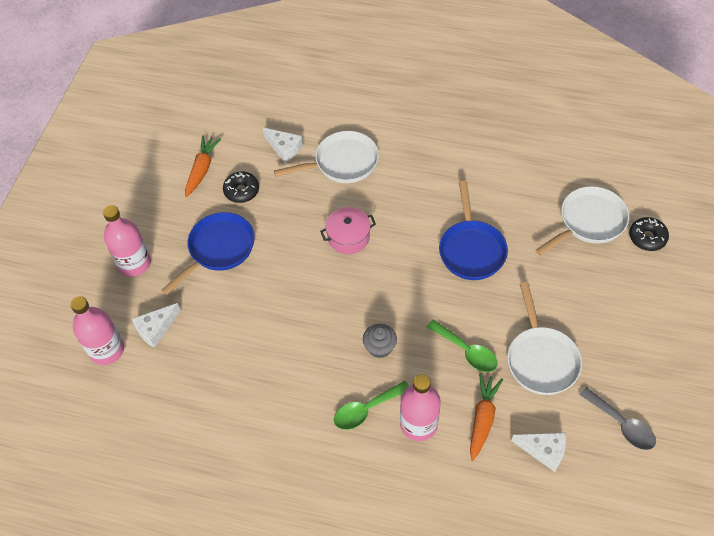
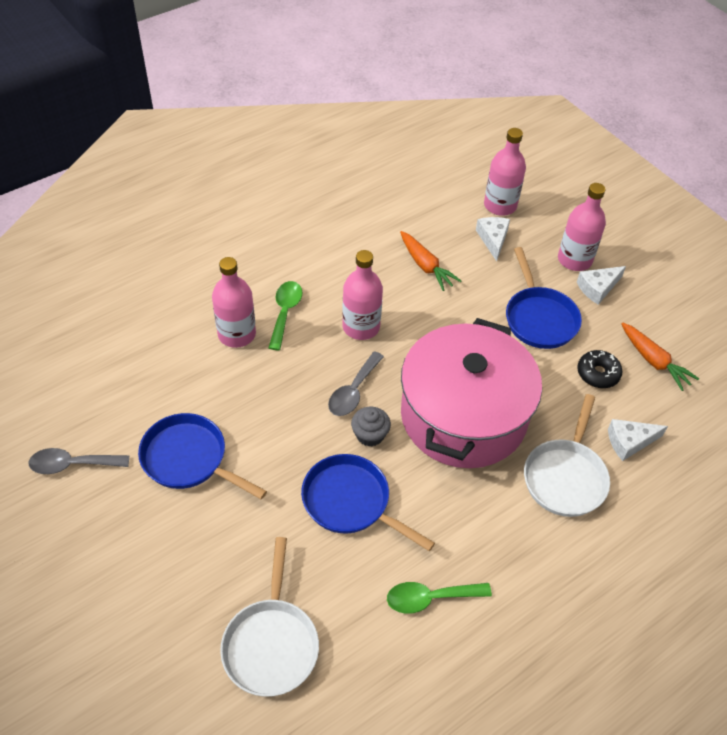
camera: 125 degrees right, 5 degrees down
(331, 349) = (361, 327): none -> pink bottle
(348, 237) = (463, 416): pink pot -> pink pot, size x2.47
(380, 347) = (327, 358): grey cupcake -> grey cupcake (370, 435)
(392, 310) = (353, 391): none -> grey spoon
(467, 351) = (257, 412): green spoon -> green spoon (430, 598)
(483, 418) = (192, 376): orange carrot -> orange carrot (425, 266)
(541, 359) = (189, 459): white pan -> blue pan
(544, 450) = (122, 393): white cheese -> white cheese (598, 288)
(647, 237) = (193, 685): black donut -> none

